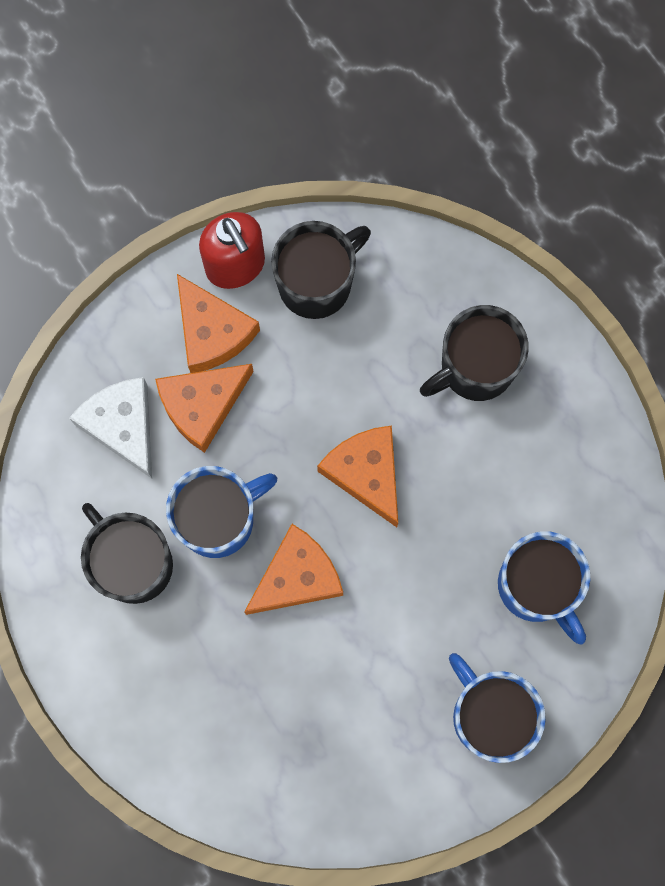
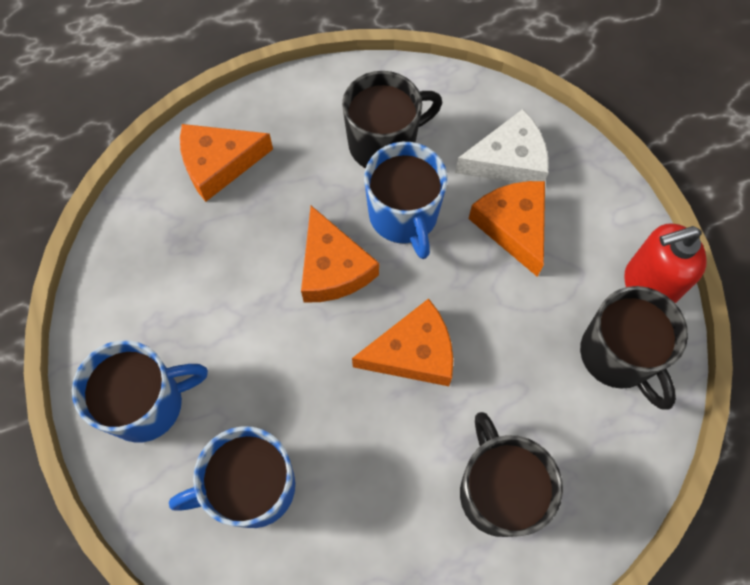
camera: 105 degrees right, 10 degrees down
(212, 332) = (583, 250): orange cheese -> orange cheese (219, 164)

